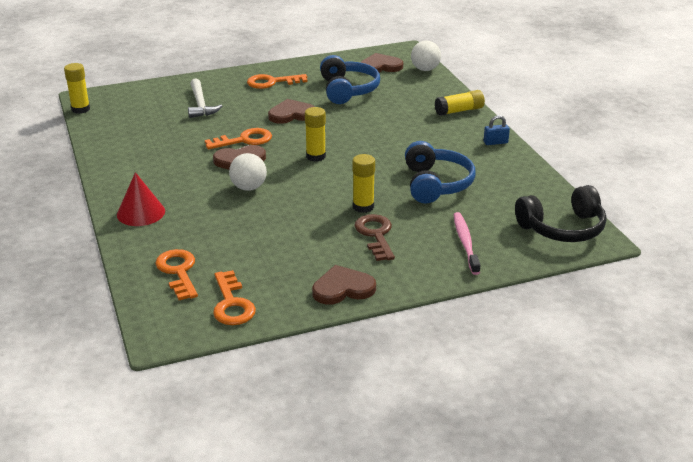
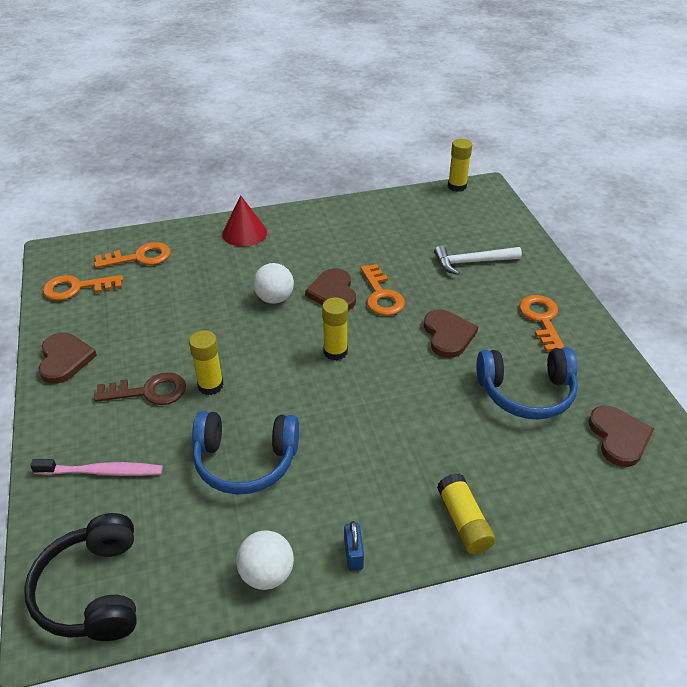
camera: 95 degrees right, 10 degrees up
(425, 69) = (620, 496): white ball -> white ball (267, 574)

